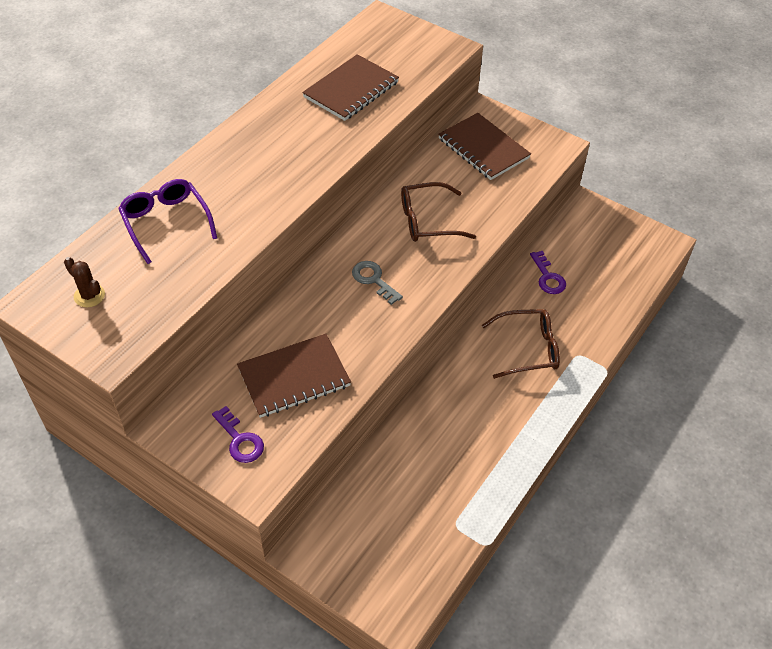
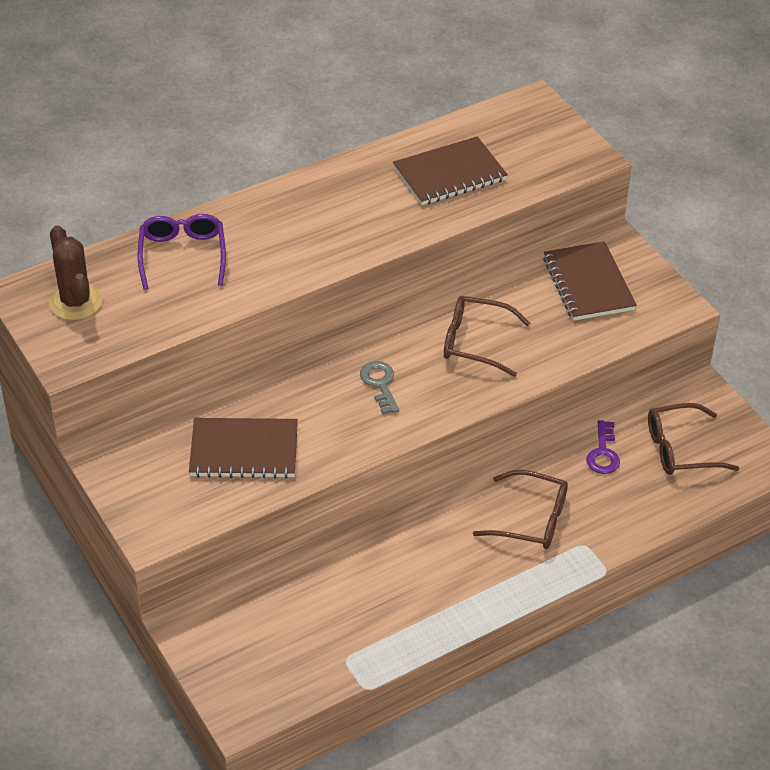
camera: 25 degrees right, 5 degrees down
(89, 296) = (75, 302): brown cactus -> brown cactus, size x1.68
(240, 440) = (160, 489): purple key -> none
(600, 255) = (681, 449): none -> brown glasses

